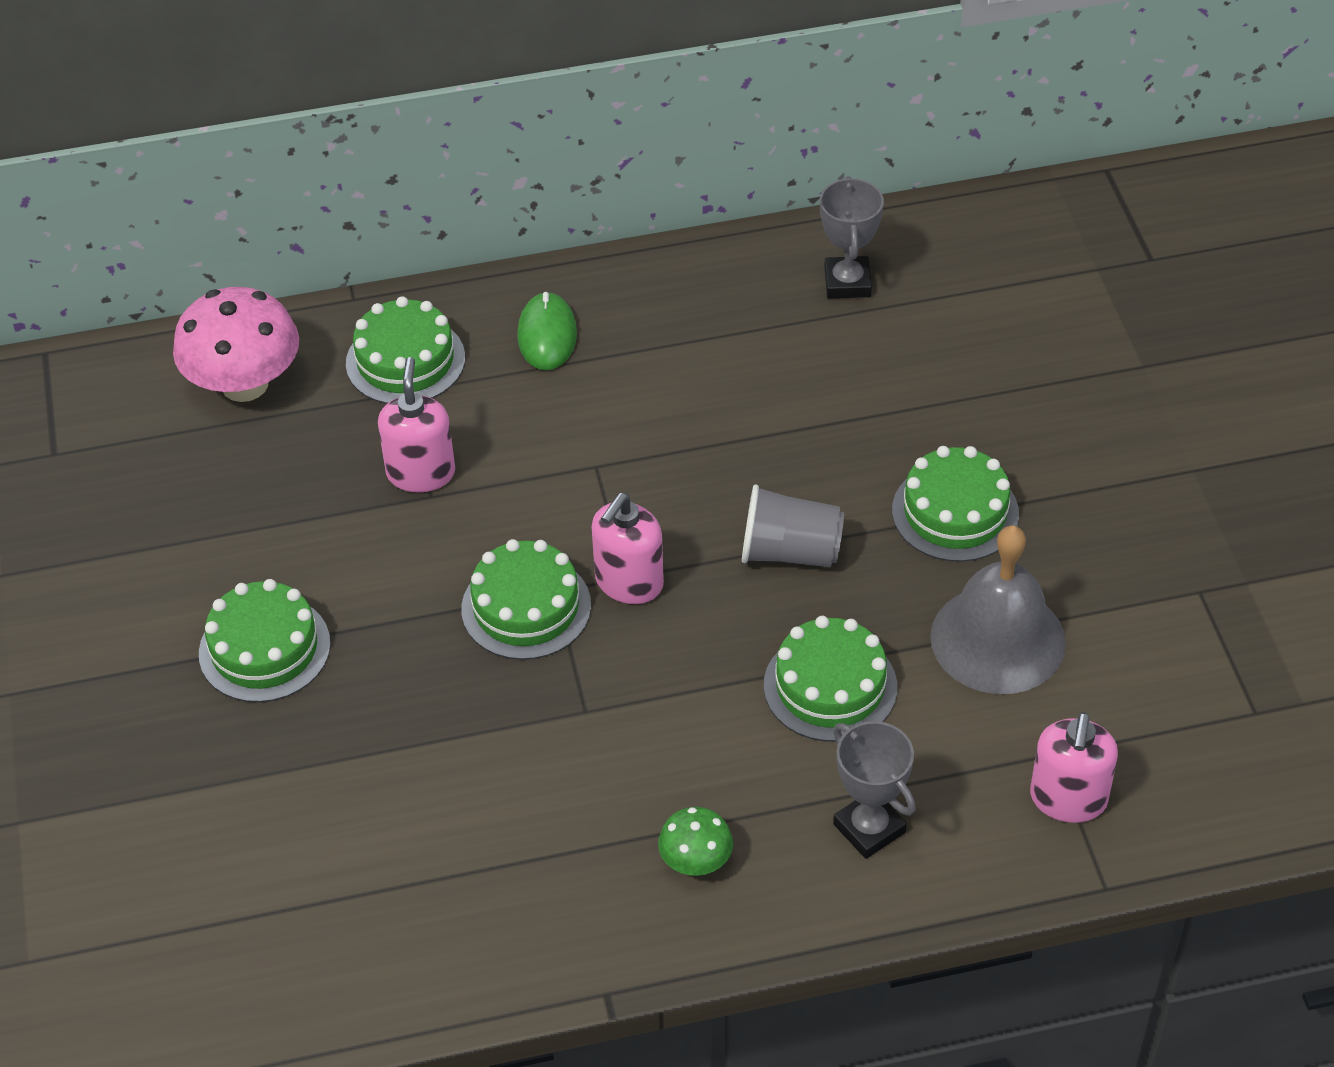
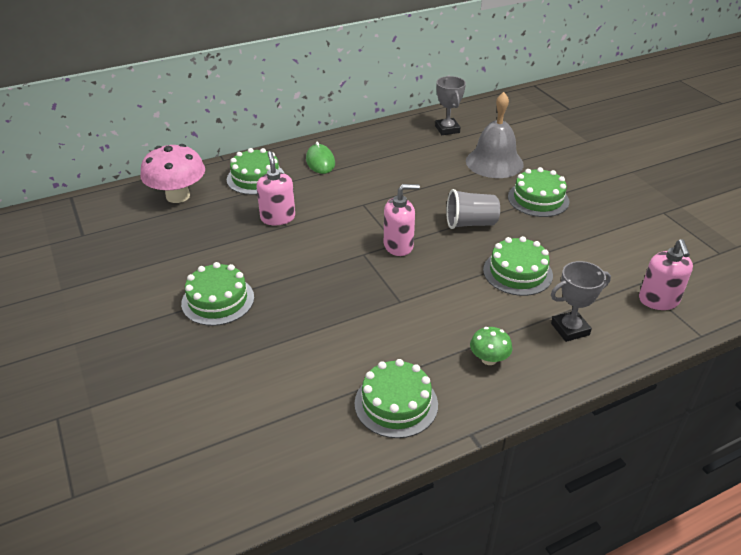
camera: 15 degrees left, 10 degrees down
(526, 607) = (351, 263): green cake -> green cake (396, 404)
(628, 582) = (398, 246): pink soap dispenser -> pink soap dispenser turned 120 degrees counterclockwise
(869, 828) = (570, 329): grey trophy -> grey trophy turned 60 degrees counterclockwise
(998, 639) = (585, 242): grey bell -> grey bell (494, 162)

